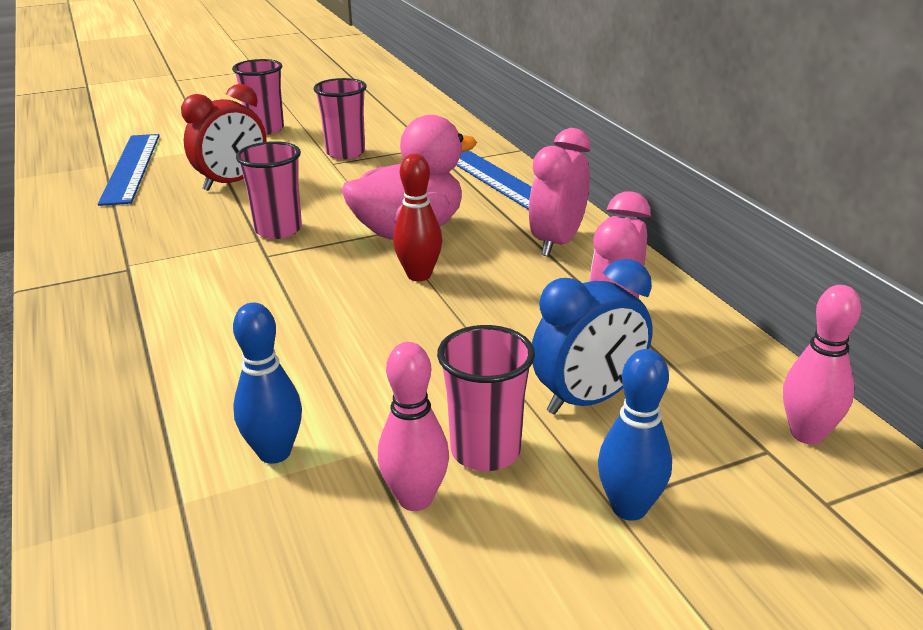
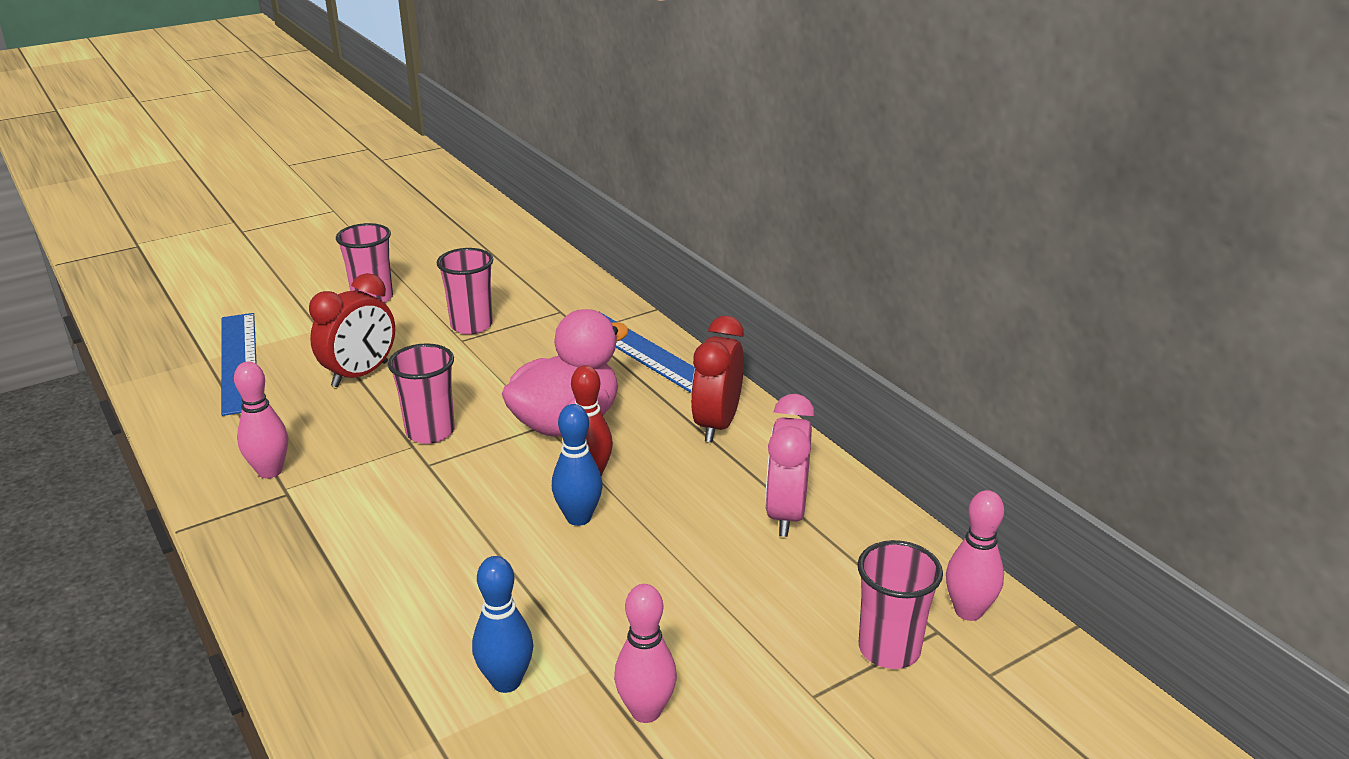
camera: 10 degrees left, 0 degrees up
(120, 250) = (270, 471): none -> pink bowling pin
(485, 451) = (696, 658): pink cup -> pink cup (889, 649)
(557, 242) = (717, 425): pink clock -> red clock
(587, 399) = (776, 597): blue clock -> none
(629, 508) = (829, 698): blue bowling pin -> blue bowling pin (578, 518)

